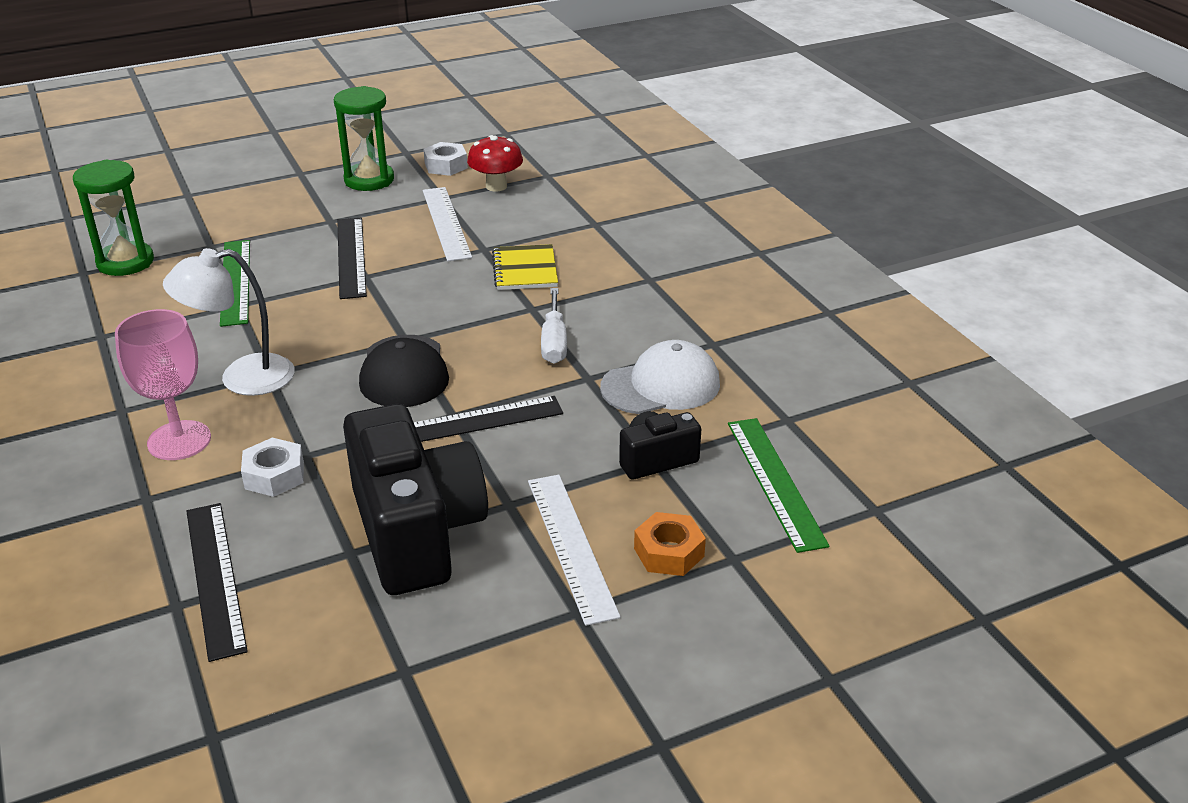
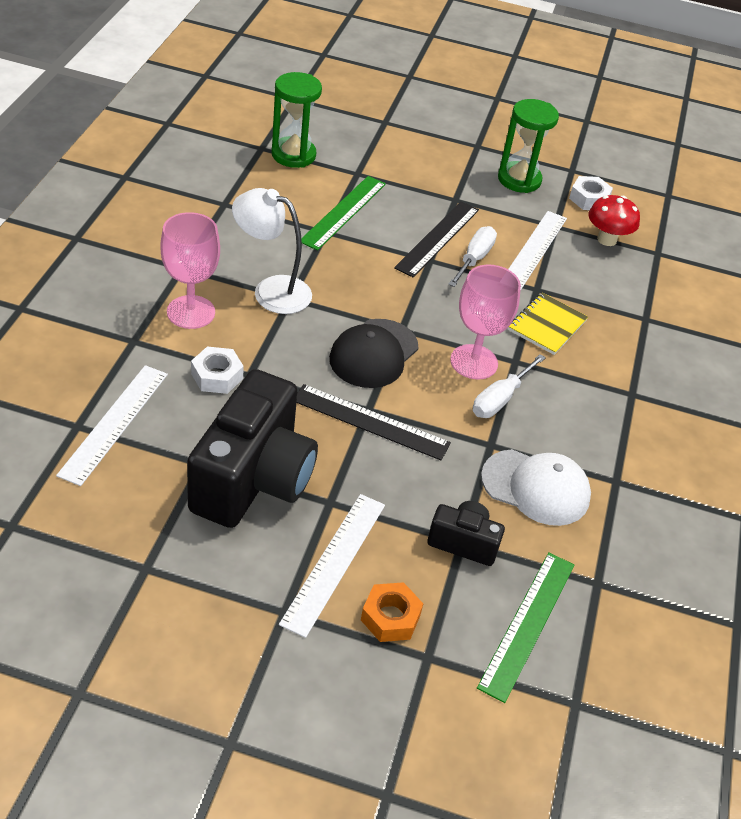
camera: 35 degrees right, 10 degrees up
(214, 578) = (114, 423): black ruler -> white ruler
(403, 255) = (474, 259): none -> white screwdriver
(499, 328) = (474, 362): none -> pink goblet

